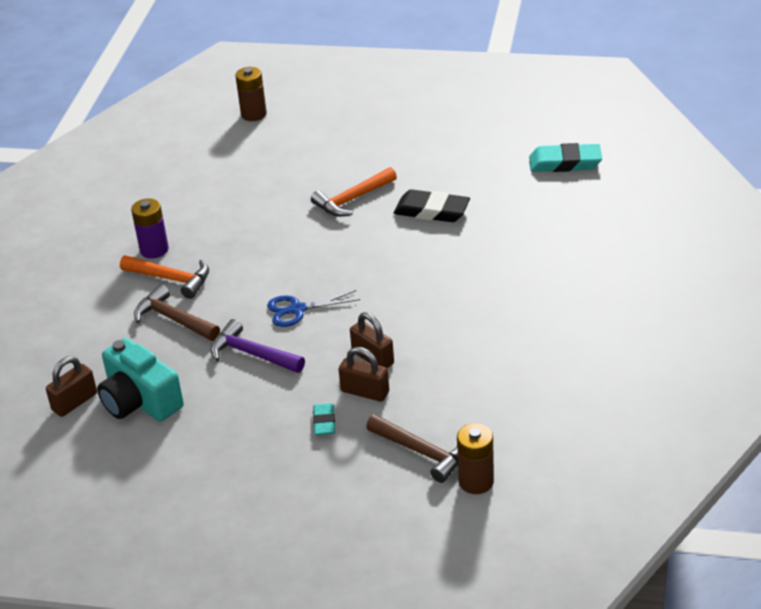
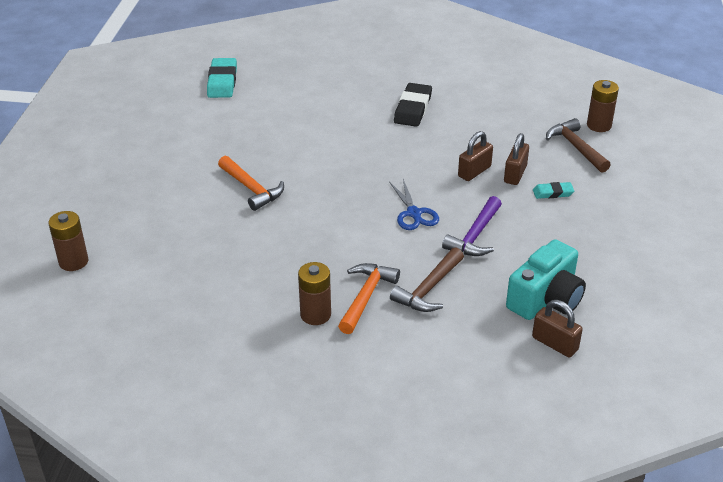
camera: 95 degrees left, 0 degrees up
(154, 250) = (315, 314): purple battery -> brown battery
(422, 452) = (576, 147): brown hammer -> brown hammer turned 60 degrees counterclockwise
(432, 211) = (278, 145): black eraser -> black eraser (413, 109)

